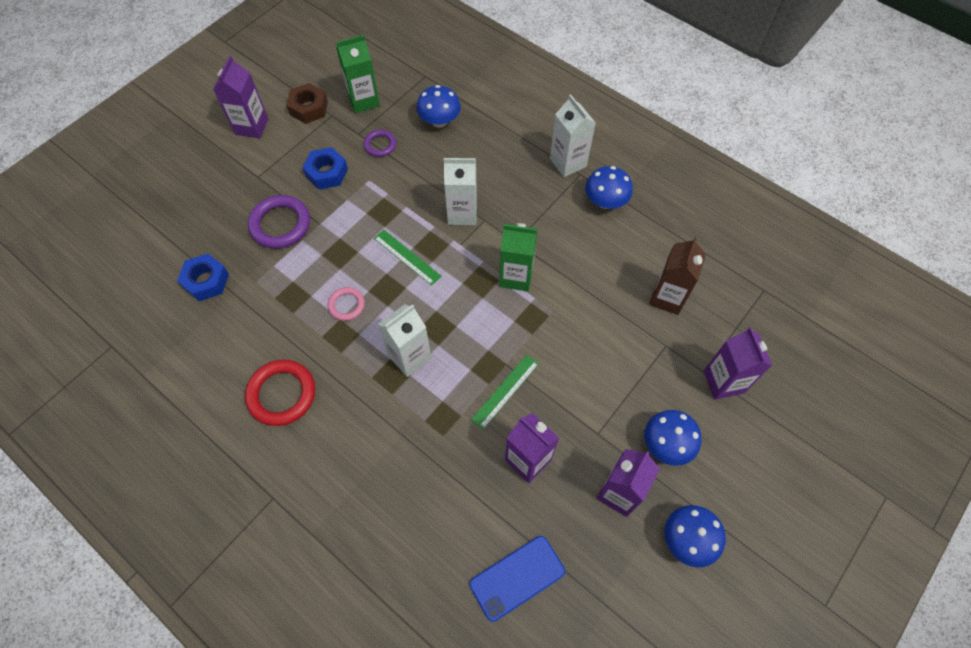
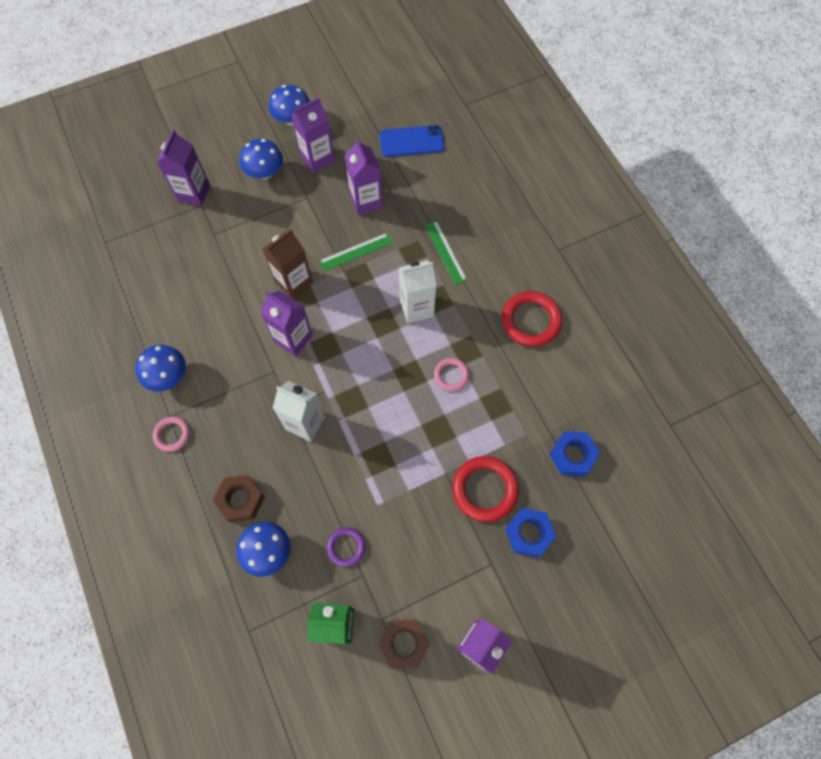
camera: 155 degrees left, 5 degrees up
(280, 224) = (485, 489): purple ring -> red ring
(327, 173) = (417, 535): blue nut -> blue nut (528, 533)
(407, 257) = (378, 399): green ruler -> green ruler (445, 252)
(481, 143) = (241, 500): none -> brown nut
(516, 276) = (293, 339): green carton -> purple carton
(568, 162) = (172, 434): white carton -> pink ring
(667, 298) = (184, 268): brown carton -> brown carton (294, 282)

